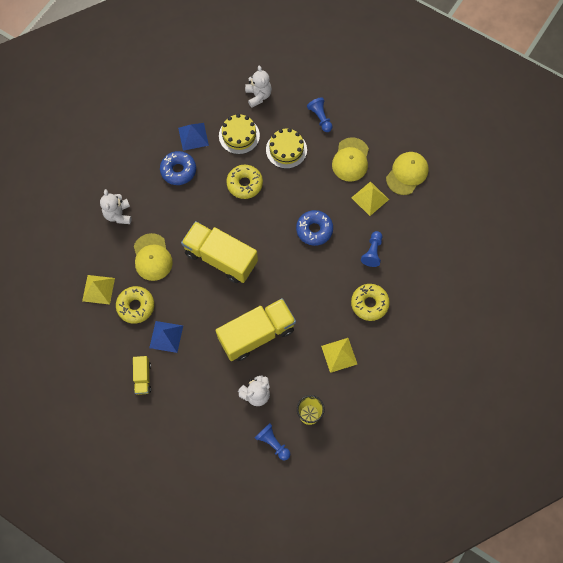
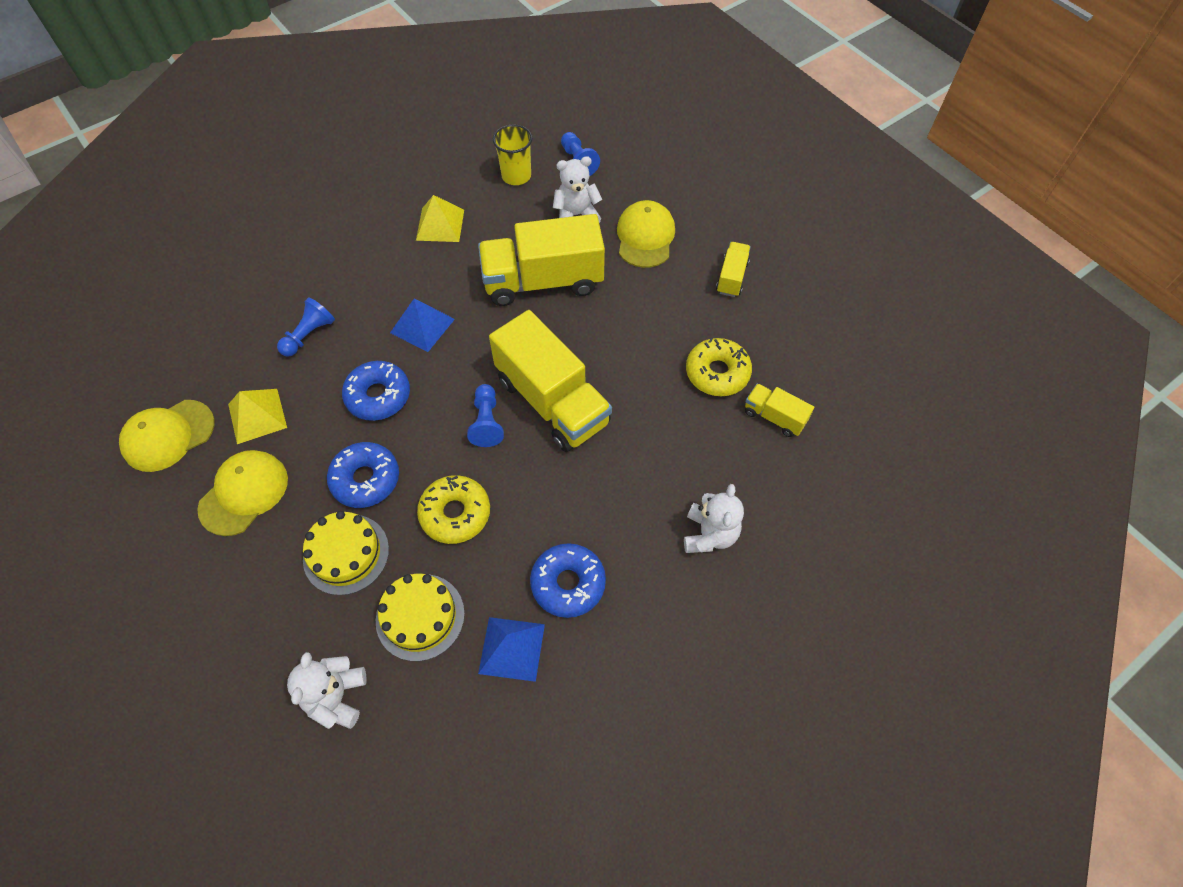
camera: 160 degrees left, 10 degrees down
(98, 289) = (774, 417): yellow pyramid -> yellow truck
(152, 257) = (668, 439): yellow cap -> yellow cap (645, 237)
(166, 336) = (681, 317): blue pyramid -> blue pyramid (422, 325)
(296, 185) = (365, 479): none -> blue donut
(320, 118) = (245, 597): blue pawn -> blue pawn (487, 422)
(369, 303) = (359, 270): yellow donut -> none

